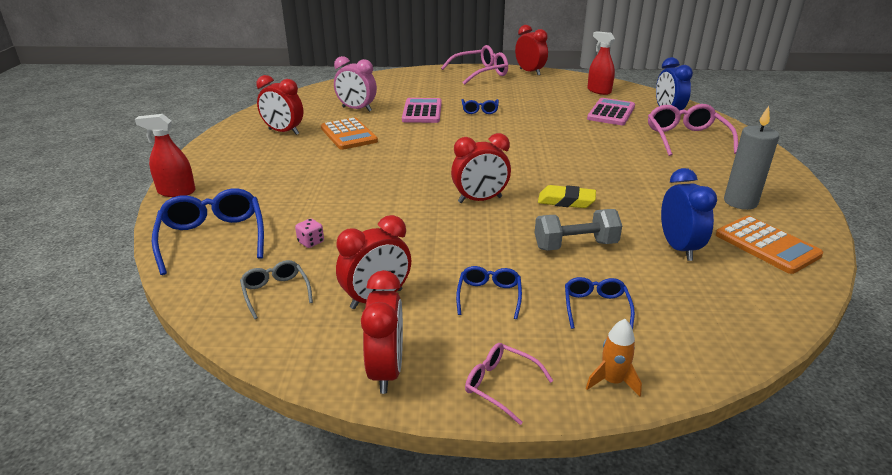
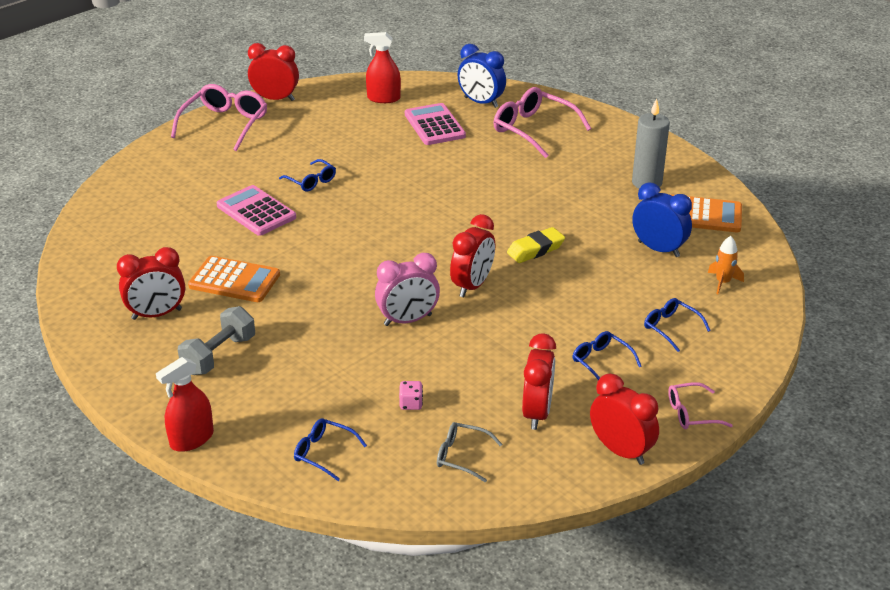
camera: 45 degrees left, 5 degrees up
(213, 238) = (324, 453): blue glasses -> blue glasses, size x0.55
(356, 109) = (179, 243): pink clock -> pink clock (408, 320)
(575, 245) = (596, 287): grey dumbbell -> grey dumbbell (219, 355)
(612, 381) = (739, 370): orange rocket -> orange rocket (723, 282)

